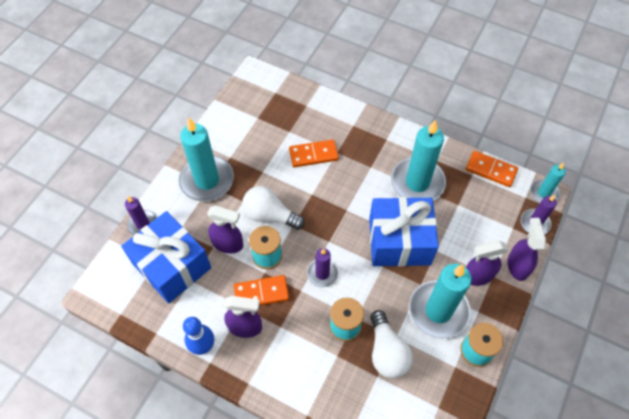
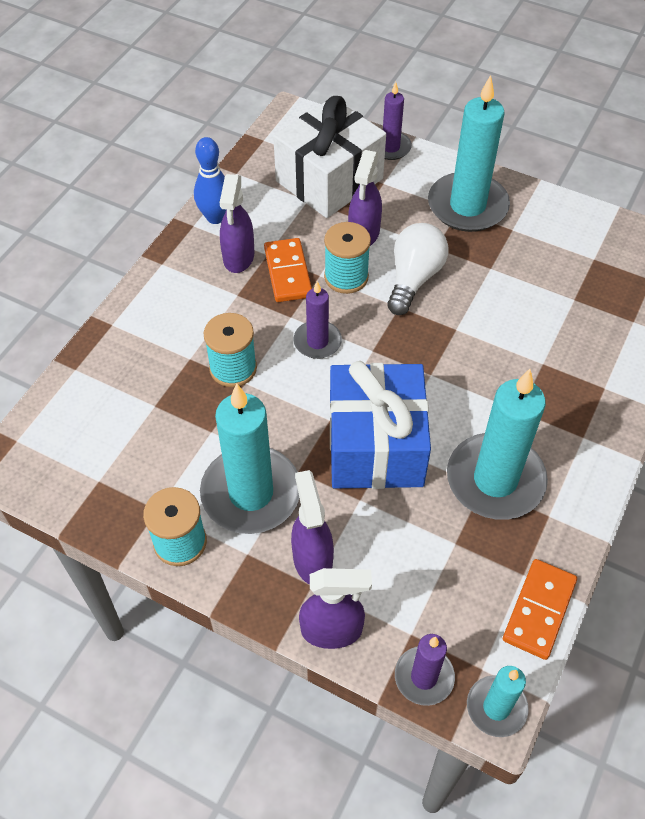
camera: 90 degrees right, 5 degrees down
(172, 266) = (329, 180): blue gift -> white gift
(313, 154) = (532, 331): orange domino -> none
(387, 352) = (189, 419): white light bulb -> none

